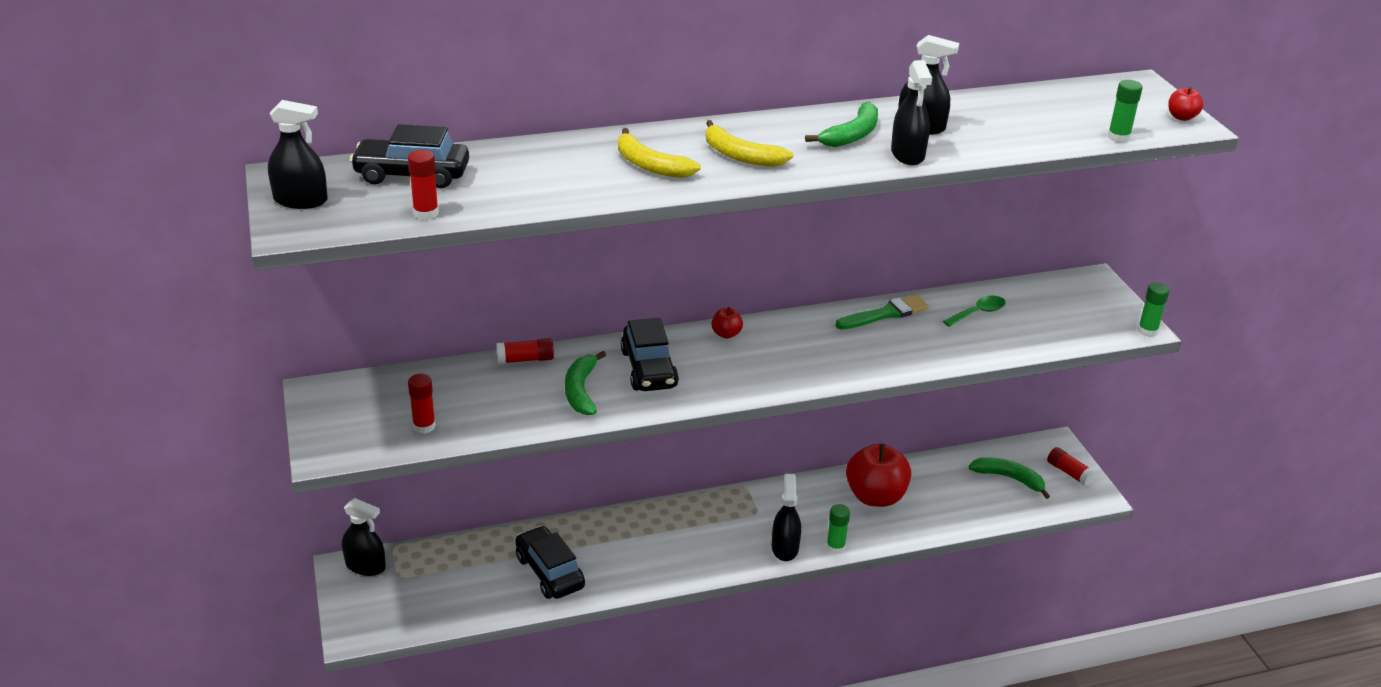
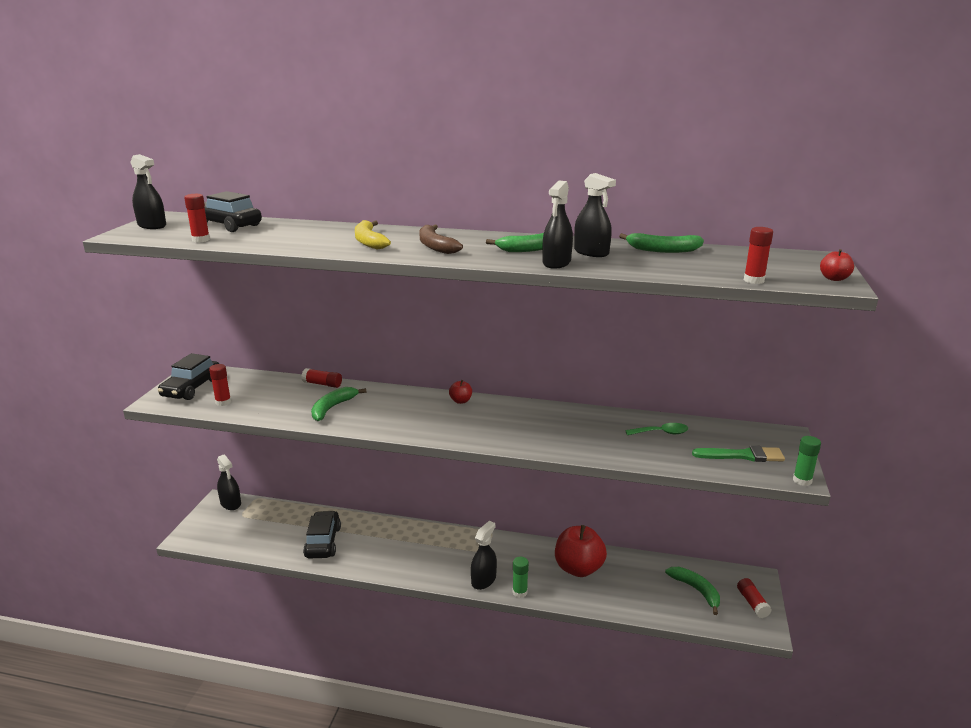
camera: 30 degrees right, 10 degrees down
(649, 369) = (388, 407): black car -> black car (192, 388)
(740, 156) = (435, 246): yellow banana -> brown banana
(885, 314) = (587, 416): green brush -> green brush (742, 455)
(986, 106) = (662, 250): none -> green banana
(1118, 137) = (754, 280): green glue stick -> red glue stick

